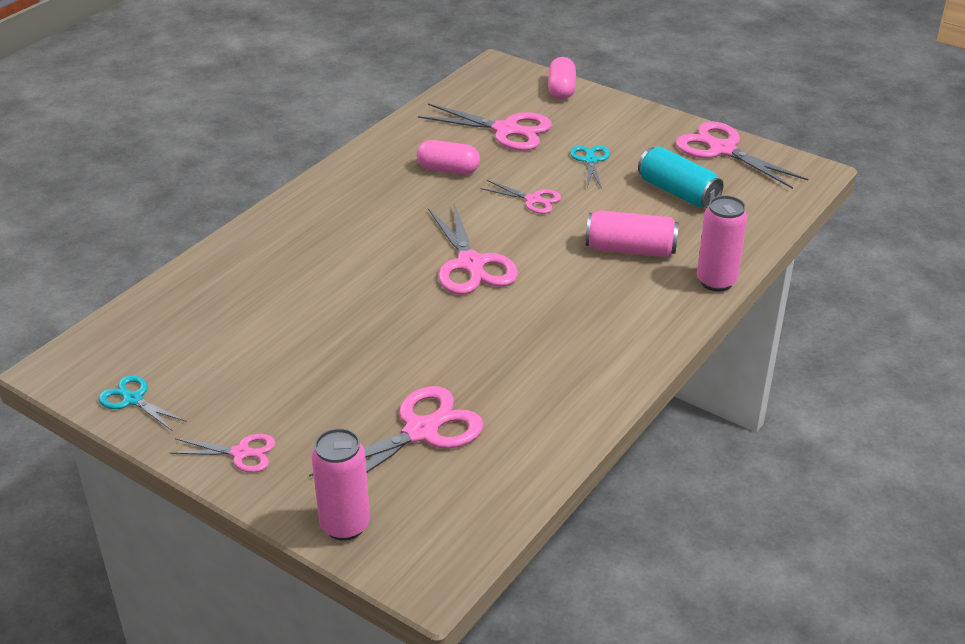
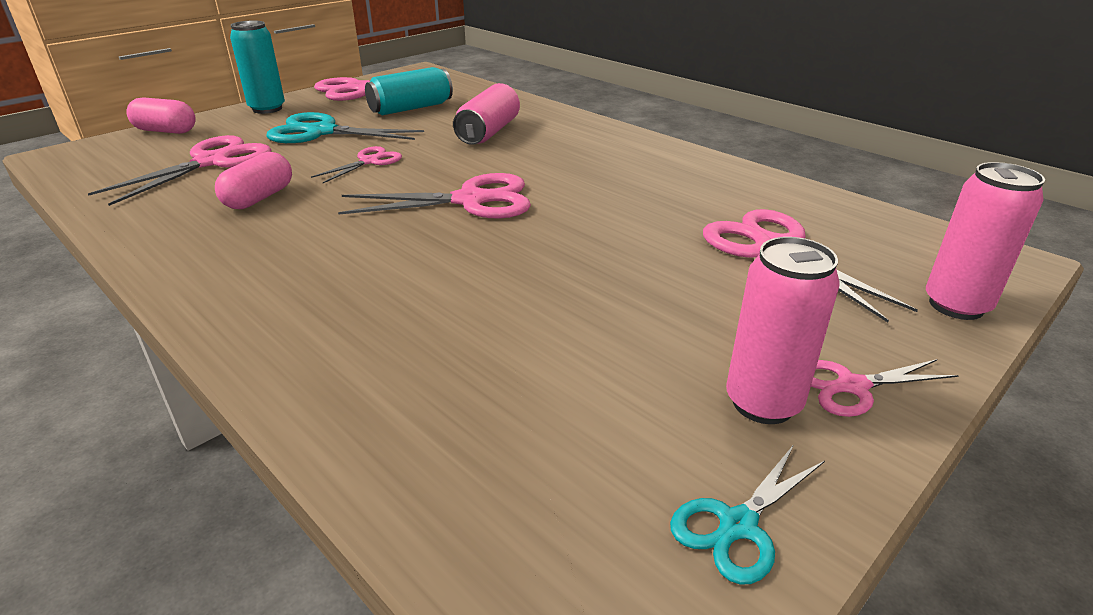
camera: 80 degrees left, 5 degrees down
(241, 453) = (852, 386): pink scissors -> pink scissors turned 120 degrees counterclockwise
(590, 160) = (322, 132): turquoise scissors -> turquoise scissors, size x1.78
(636, 118) = (267, 109): none -> turquoise can
(716, 281) = (552, 111): pink can -> pink can (763, 403)

